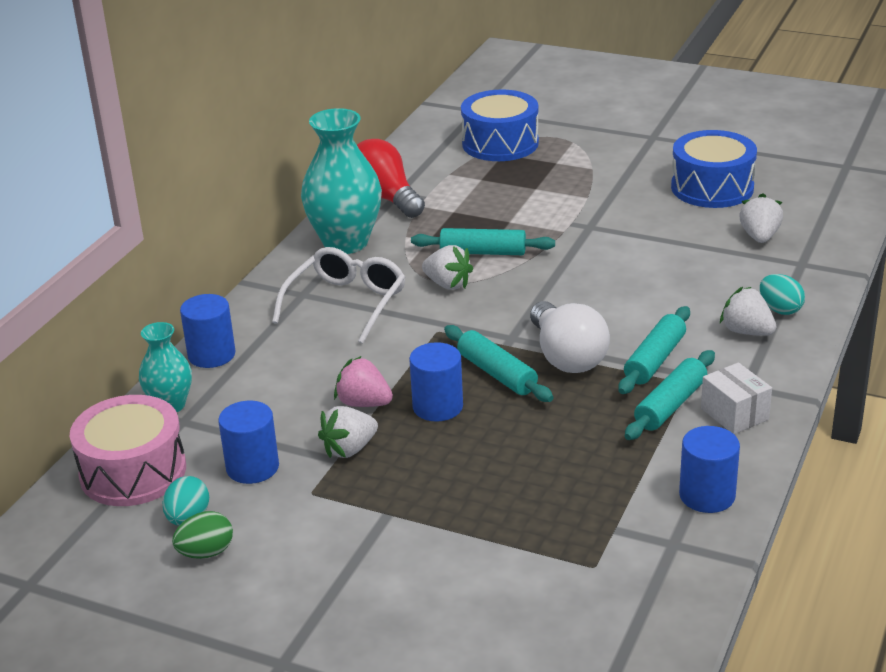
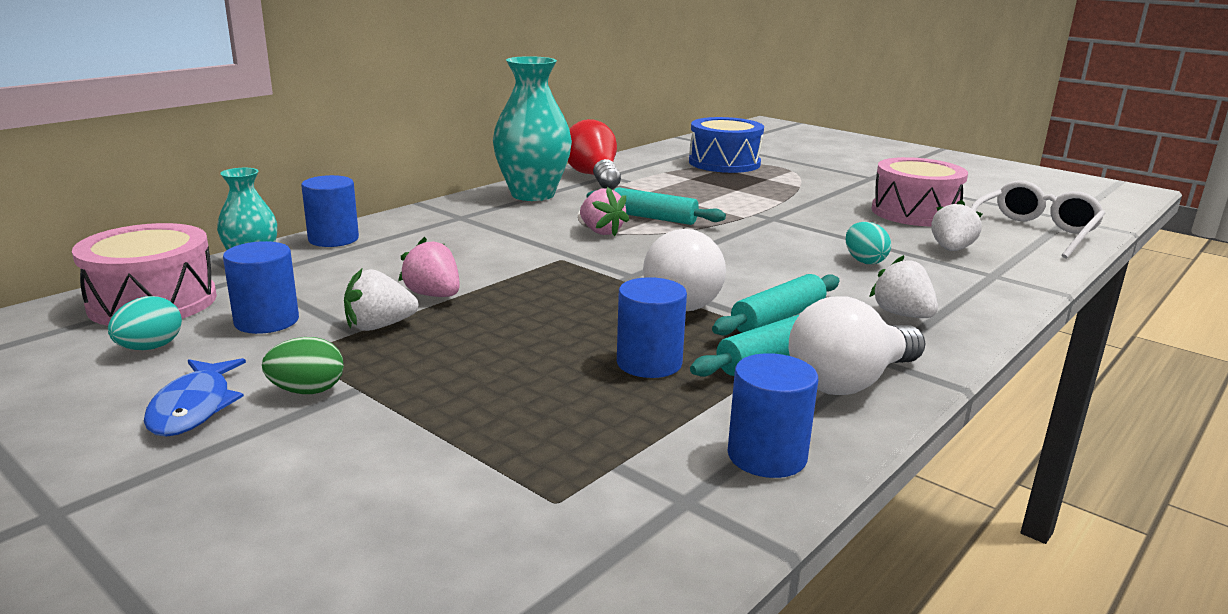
camera: 15 degrees right, 10 degrees down
(206, 553) = (126, 380): green egg -> green egg (307, 391)
(285, 562) = (194, 407): none -> blue fish
(346, 303) = (493, 228): white glasses -> white glasses (1034, 232)
(437, 407) = (506, 311): blue cylinder -> blue cylinder (649, 363)
(448, 284) = (601, 231): white strawberry -> pink strawberry
(497, 374) = (592, 298): turquoise rolling pin -> none
(712, 188) = (914, 212): blue drum -> pink drum
(734, 414) = (850, 381): white box -> white light bulb
(780, 309) = (951, 304): turquoise egg -> turquoise egg (864, 261)

